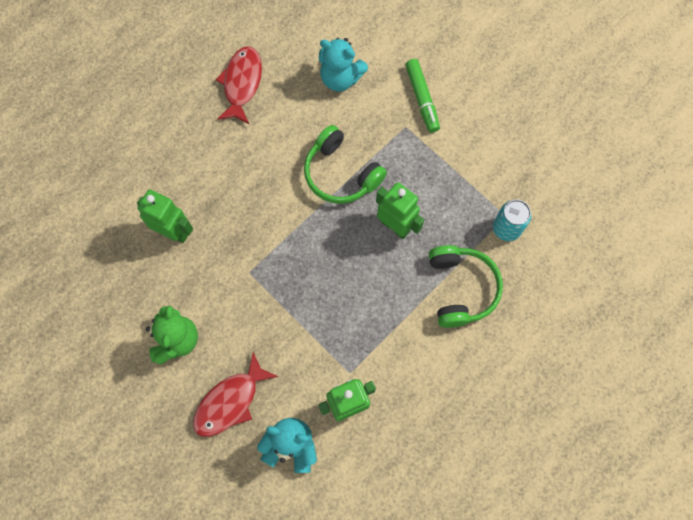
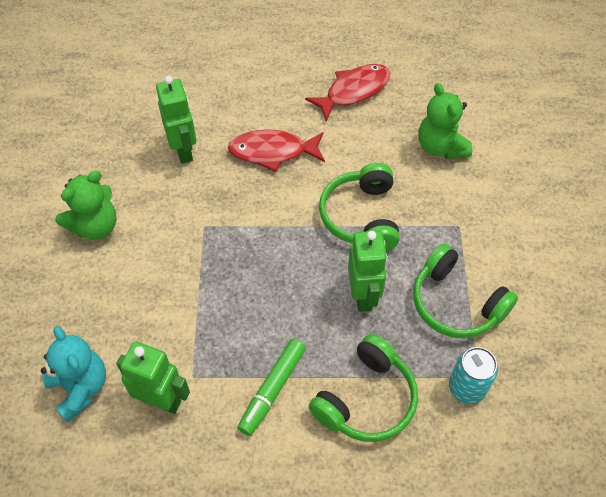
camera: 45 degrees right, 15 degrees down
(230, 401) = (78, 307): red fish -> red fish (272, 152)
(340, 78) = (440, 147): turquoise teddy bear -> green teddy bear
(422, 99) = (498, 216): green marker -> green marker (272, 389)
(452, 180) = (456, 303): none -> green headphones

